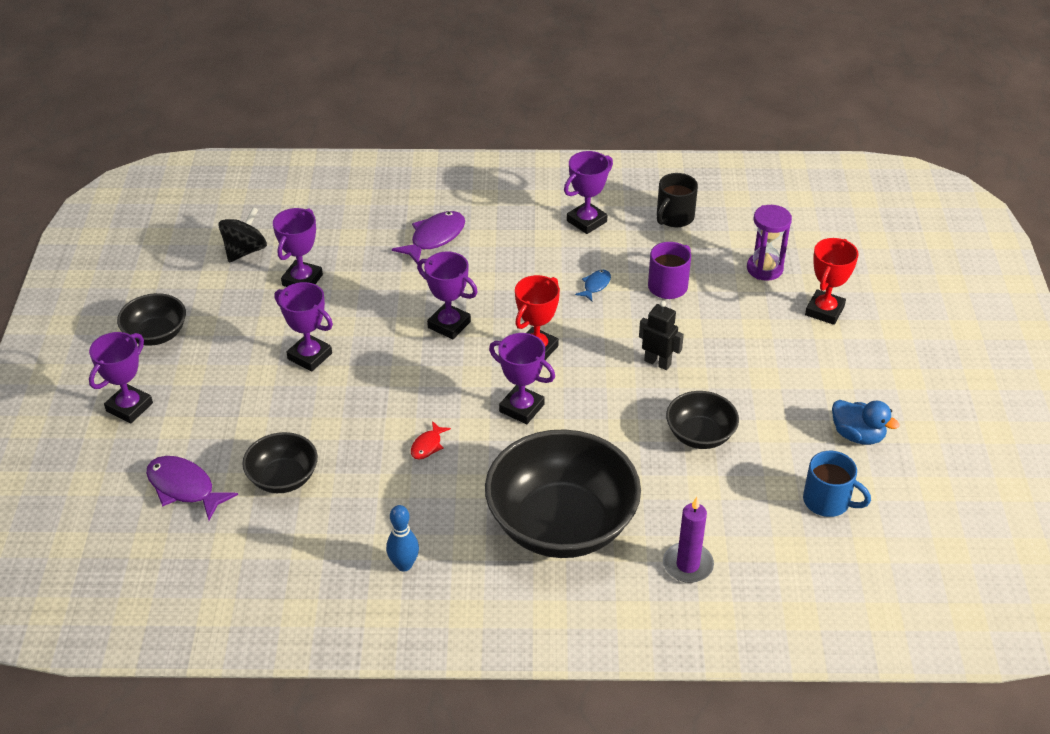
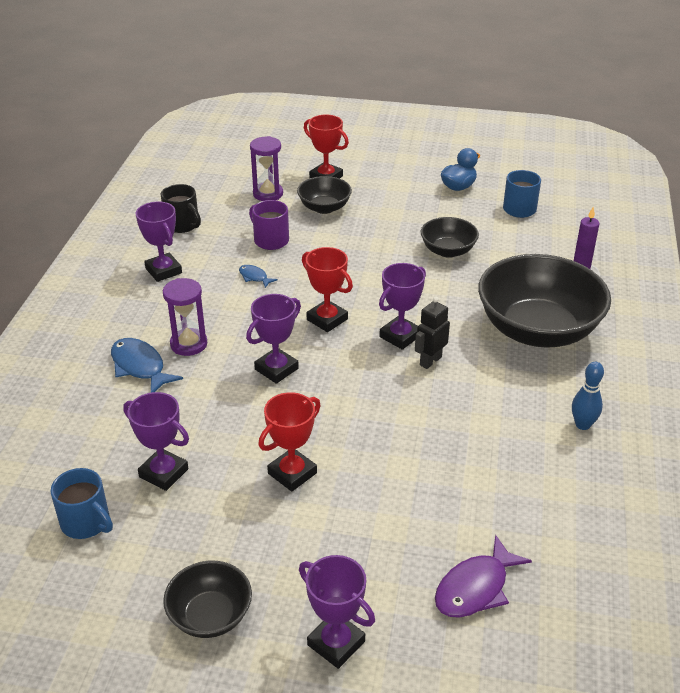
camera: 80 degrees left, 5 degrees down
(245, 251) = (86, 522): black spinning top -> blue mug
(283, 478) = (469, 503): black bowl -> black bowl (324, 208)
(310, 356) = (292, 473): purple trophy -> red trophy
(427, 445) = (438, 397): red fish -> none
(434, 238) = (140, 367): purple fish -> blue fish
(474, 261) = (189, 344): none -> purple hourglass
(657, 362) = (362, 258): black robot -> black robot (430, 361)

